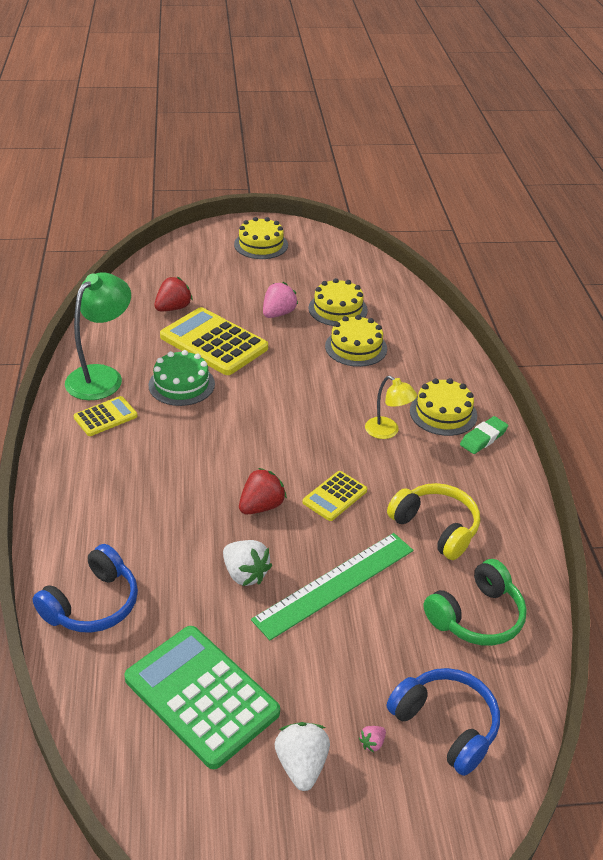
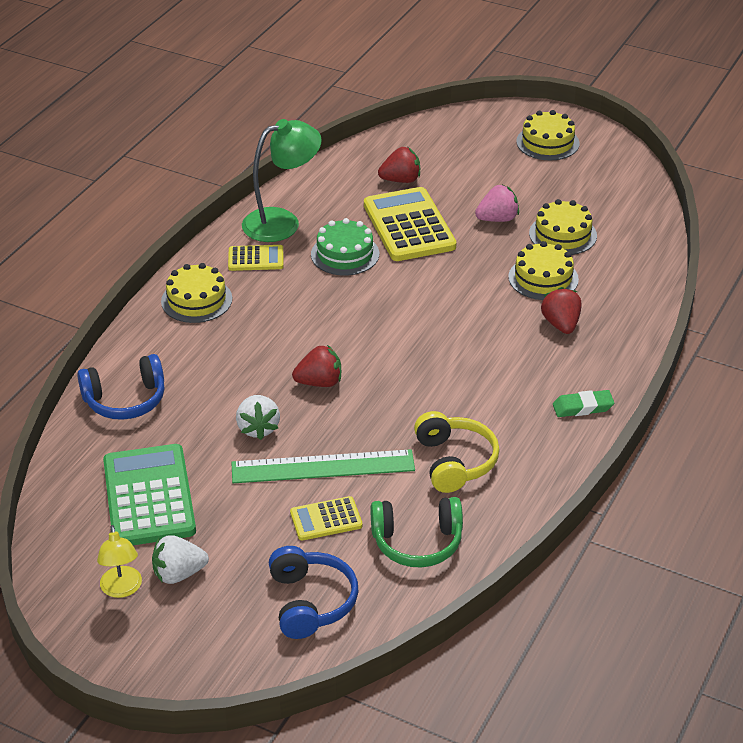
camera: 35 degrees right, 0 degrees up
(301, 765) = (178, 574): white strawberry -> white strawberry turned 135 degrees counterclockwise
(334, 496) = (390, 400): yellow calculator -> yellow calculator (326, 519)
(372, 743) = (243, 585): pink strawberry -> none
(387, 432) = (494, 366): yellow lamp -> yellow lamp (122, 589)
(404, 378) = (561, 324): none -> red strawberry
(443, 413) = (567, 370): yellow cake -> yellow cake (196, 300)

